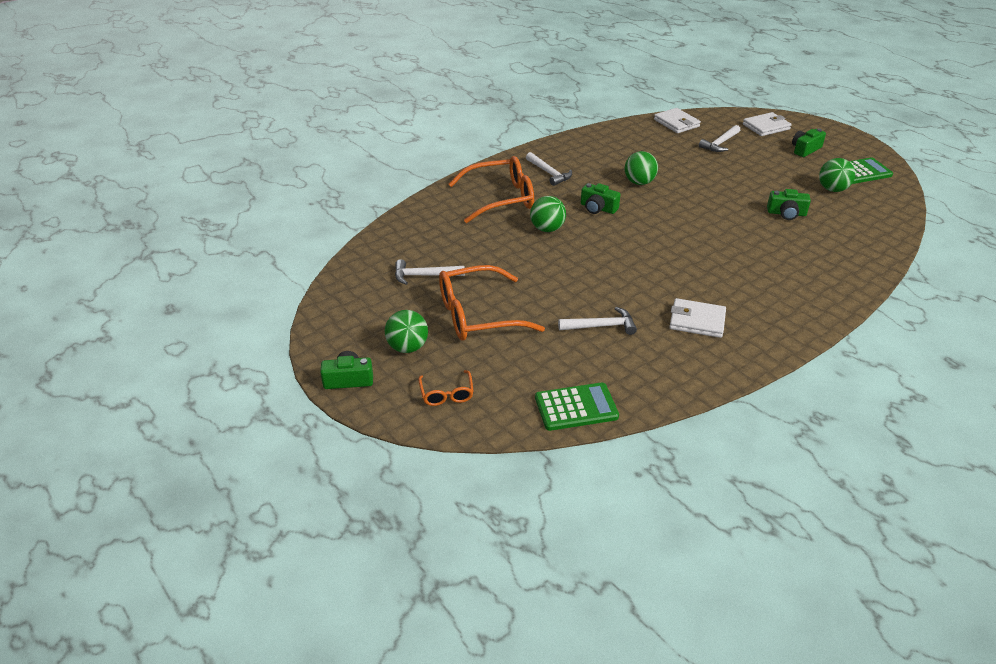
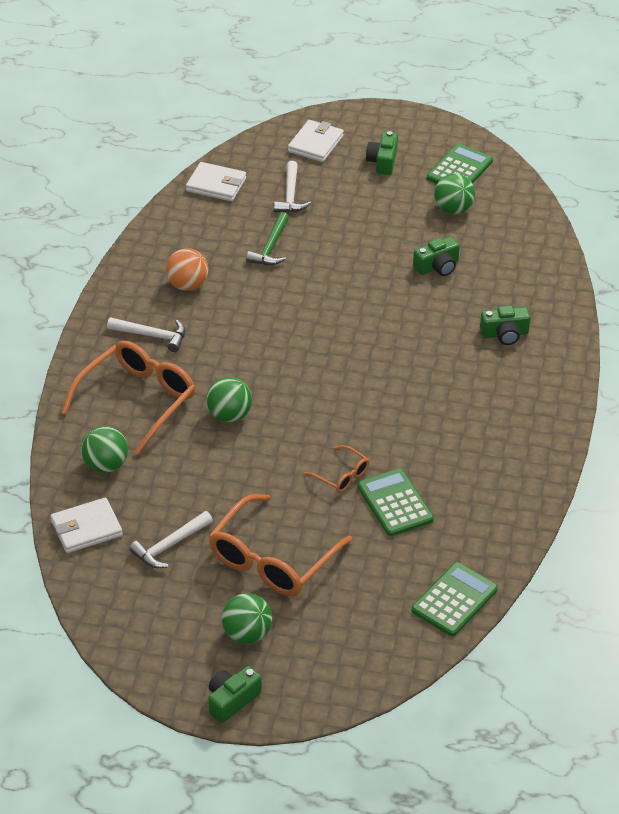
camera: 40 degrees left, 5 degrees up
(446, 394) = (335, 657): orange glasses -> orange glasses (341, 475)
(598, 208) = (252, 358): green camera -> green camera (504, 334)
(601, 159) = (187, 285): none -> orange ball
(601, 326) = (395, 503): white hammer -> green calculator
(639, 182) = (260, 299): green ball -> green ball (106, 465)
(676, 162) = (270, 247): none -> green hammer
(697, 321) = (470, 448): white wallet -> white wallet (86, 528)

